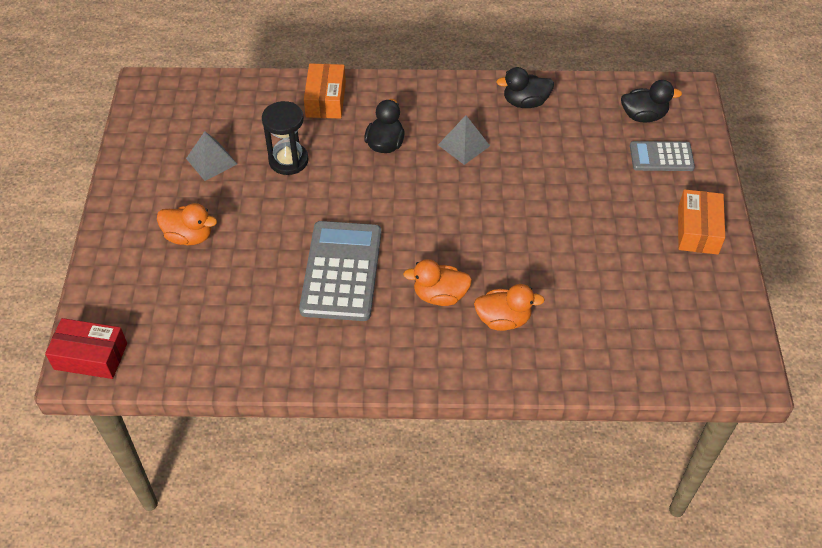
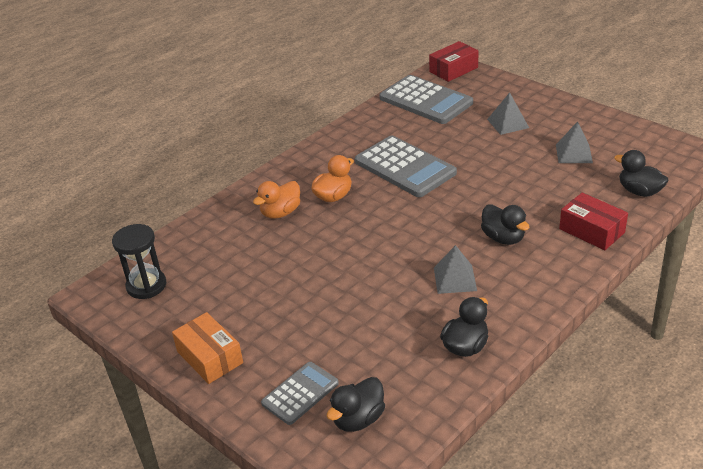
camera: 135 degrees right, 15 degrees down
(189, 236) = (508, 123): orange duck -> grey pyramid
(190, 337) = (426, 100): none -> grey calculator
(242, 96) = (639, 191): none -> black duck
(288, 160) = (537, 185): black hourglass -> black hourglass (146, 286)
(326, 100) = (591, 231): orange box -> red box

